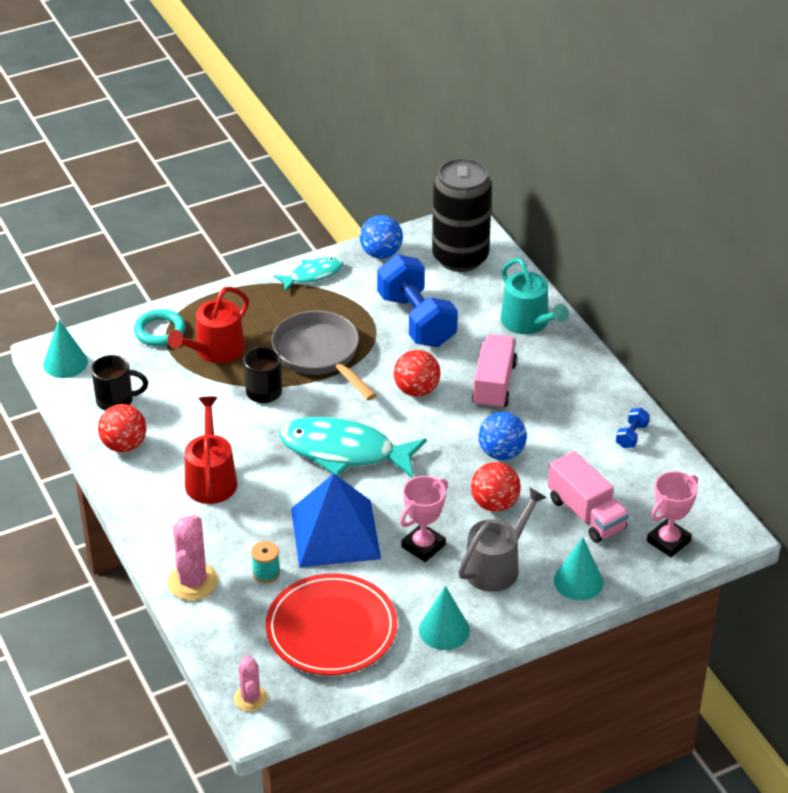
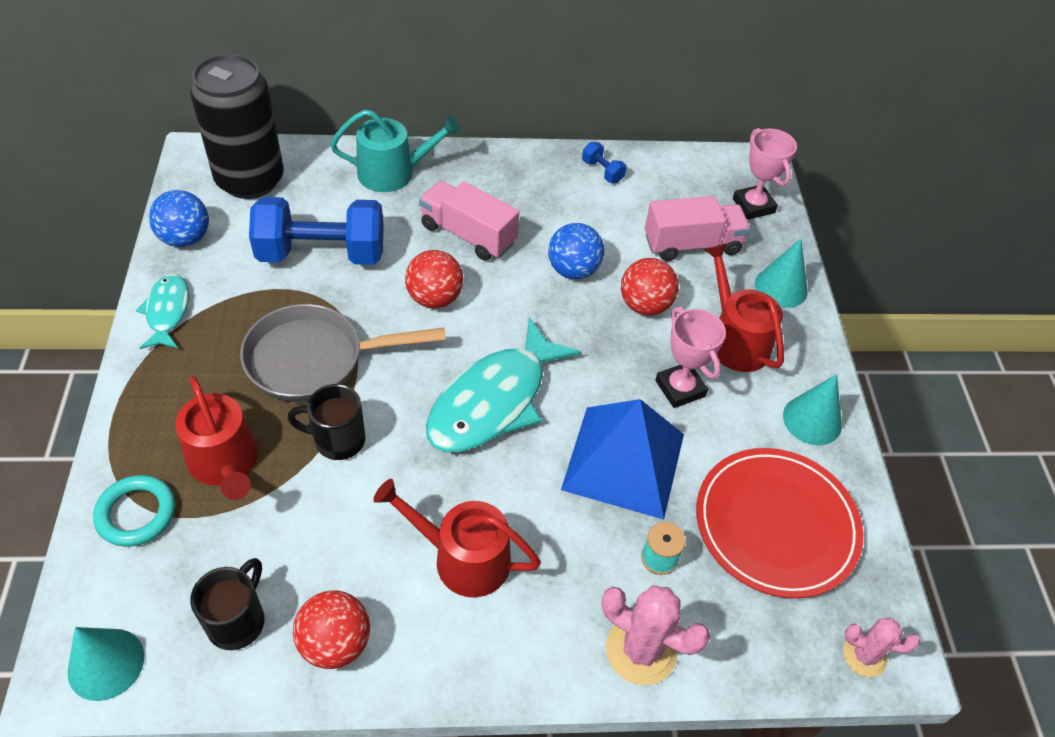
camera: 70 degrees left, 10 degrees up
(496, 566) = (735, 340): grey watering can -> red watering can

